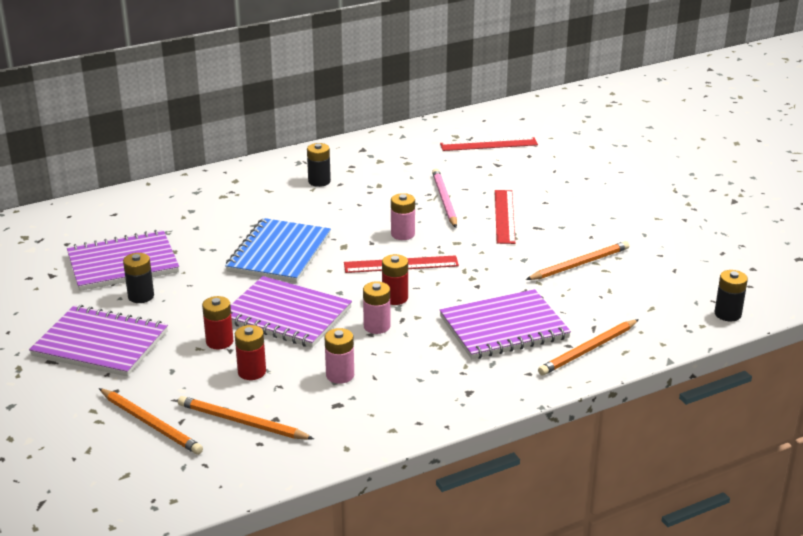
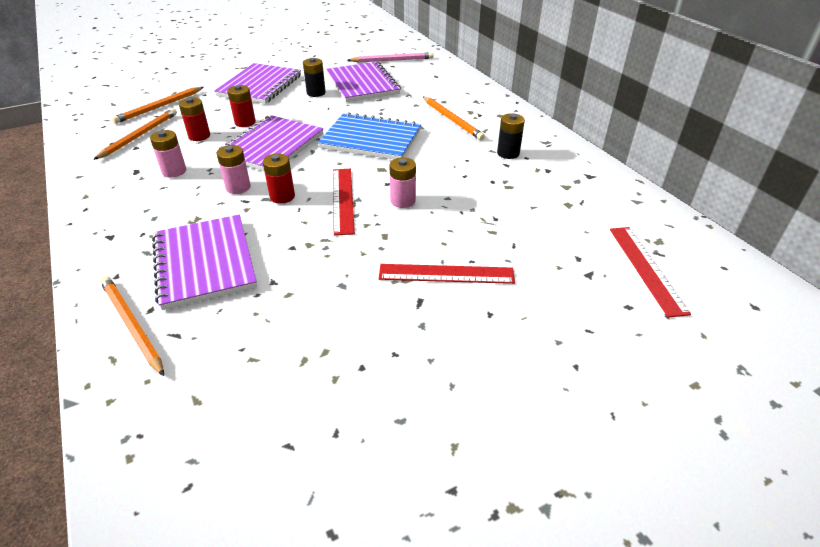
camera: 90 degrees right, 10 degrees up
(444, 200) = (480, 228): pink pencil -> pink pencil (392, 60)
(579, 264) = (322, 334): orange pencil -> orange pencil (452, 120)
(727, 314) = (142, 501): black battery -> none

